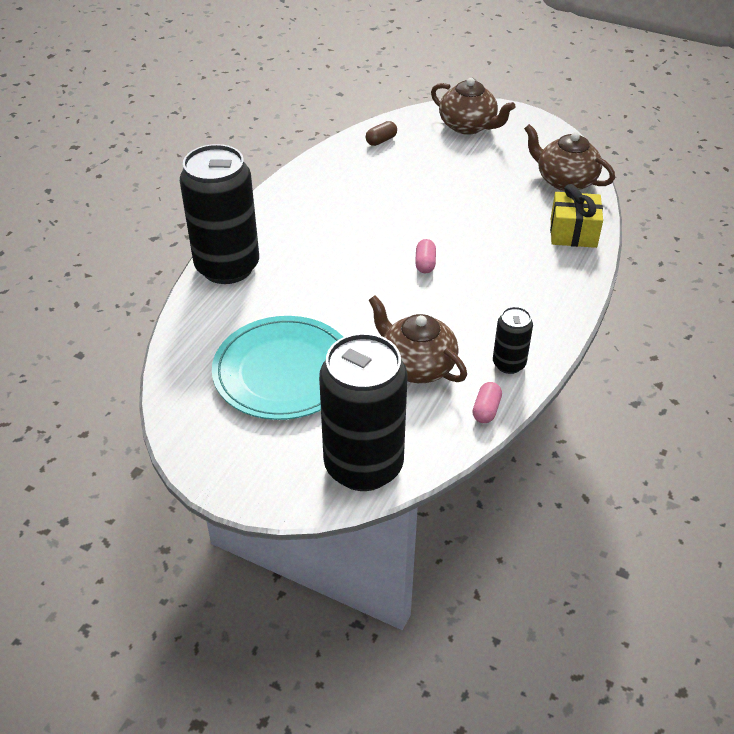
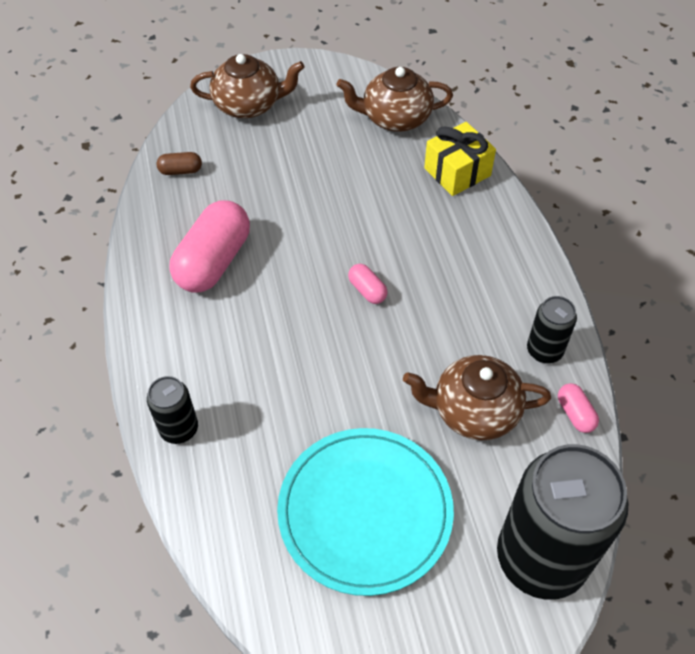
camera: 40 degrees left, 10 degrees up
(227, 267) = (179, 429): black can -> black can, size x0.47
(345, 197) = (213, 261): none -> pink capsule
(381, 140) = (180, 171): brown capsule -> brown capsule turned 75 degrees clockwise

